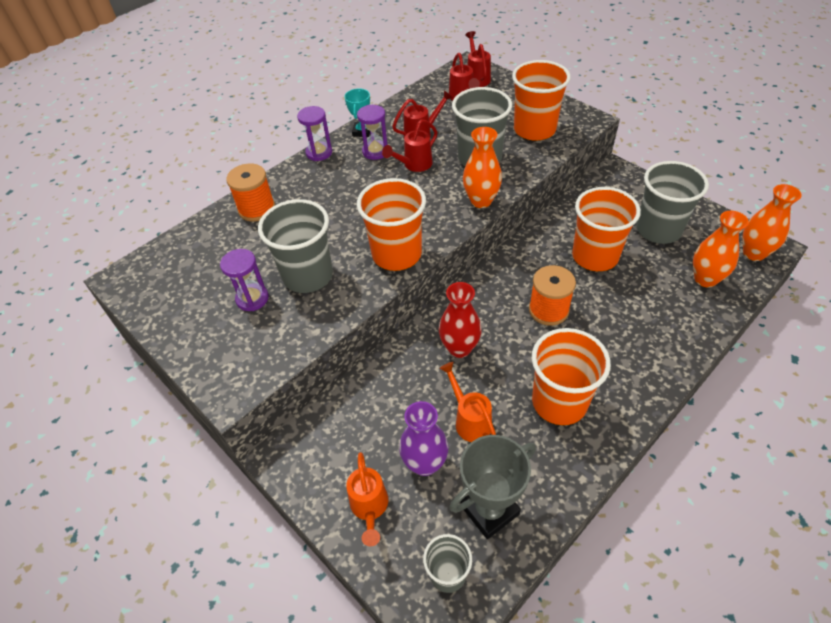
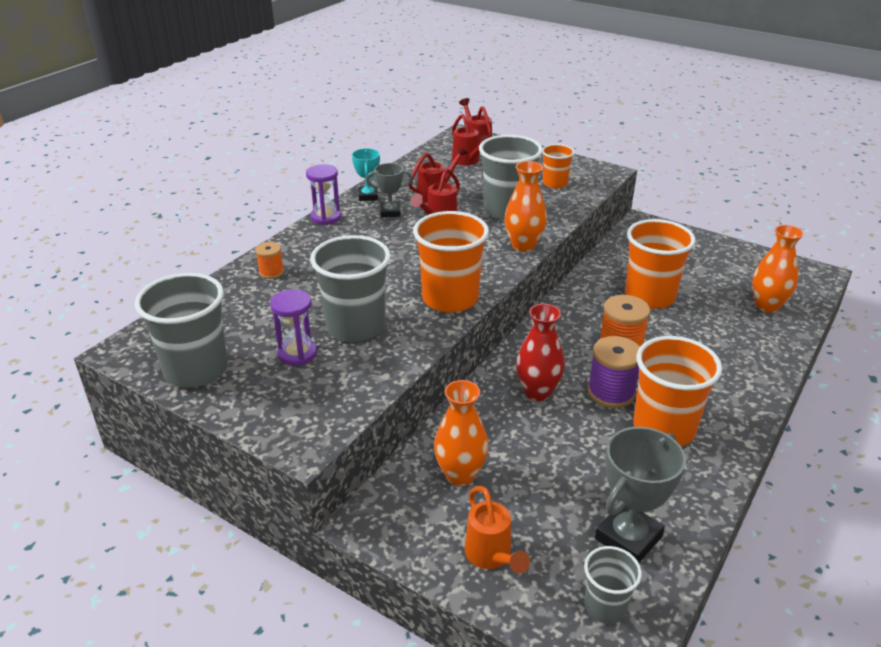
camera: 15 degrees left, 15 degrees down
(257, 209) = (271, 272): orange spool -> orange spool, size x0.57
(375, 151) = (390, 212): purple hourglass -> grey trophy
(425, 463) = (539, 504): purple vase -> none
(469, 420) = (573, 456): orange watering can -> none
(524, 357) = (611, 392): none -> purple spool
(534, 130) = (555, 183): orange cup -> orange cup, size x0.55
(658, 230) = (704, 269): grey cup -> grey cup (196, 370)
(754, 253) = (804, 280): orange vase -> orange vase (460, 475)

